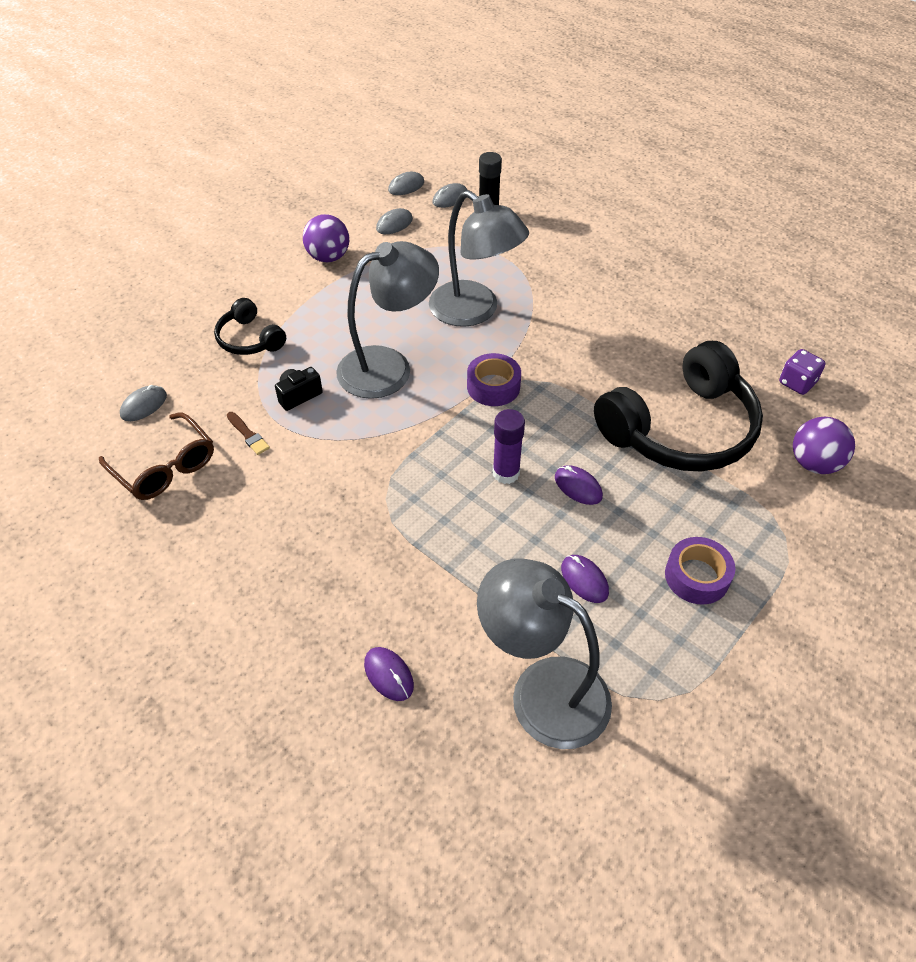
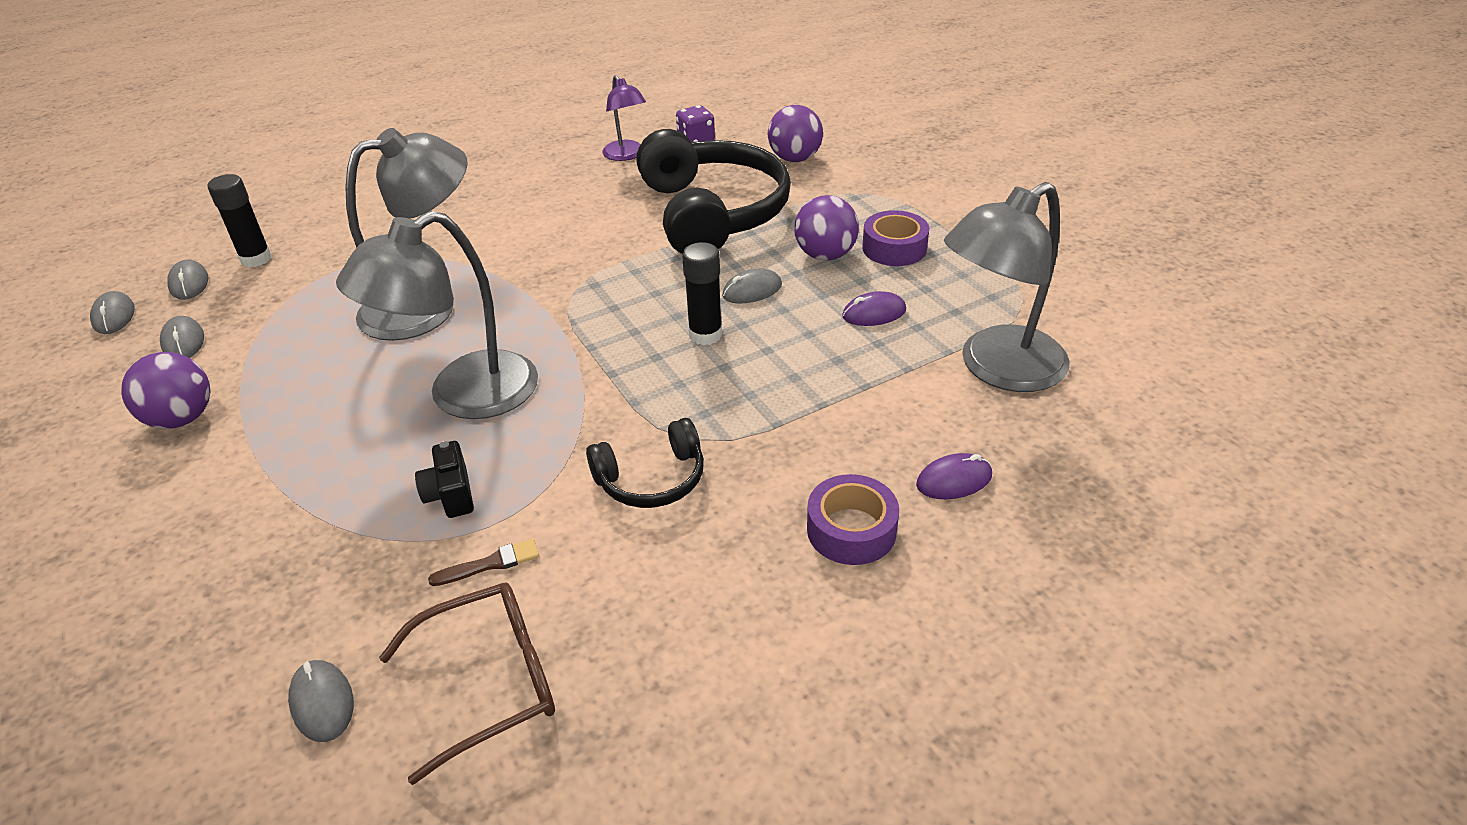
camera: 70 degrees left, 10 degrees down
(250, 339) = (281, 536): black headphones -> black headphones (651, 479)
(388, 366) = (464, 396): grey lamp -> grey lamp turned 120 degrees counterclockwise
(493, 386) = (566, 317): purple tape -> purple tape (851, 530)
(506, 473) = (705, 335): purple glue stick -> black glue stick
(578, 487) = (752, 290): purple mouse -> grey mouse
(657, 525) = (825, 255): none -> purple ball
(740, 345) = (626, 155): none -> purple lamp

